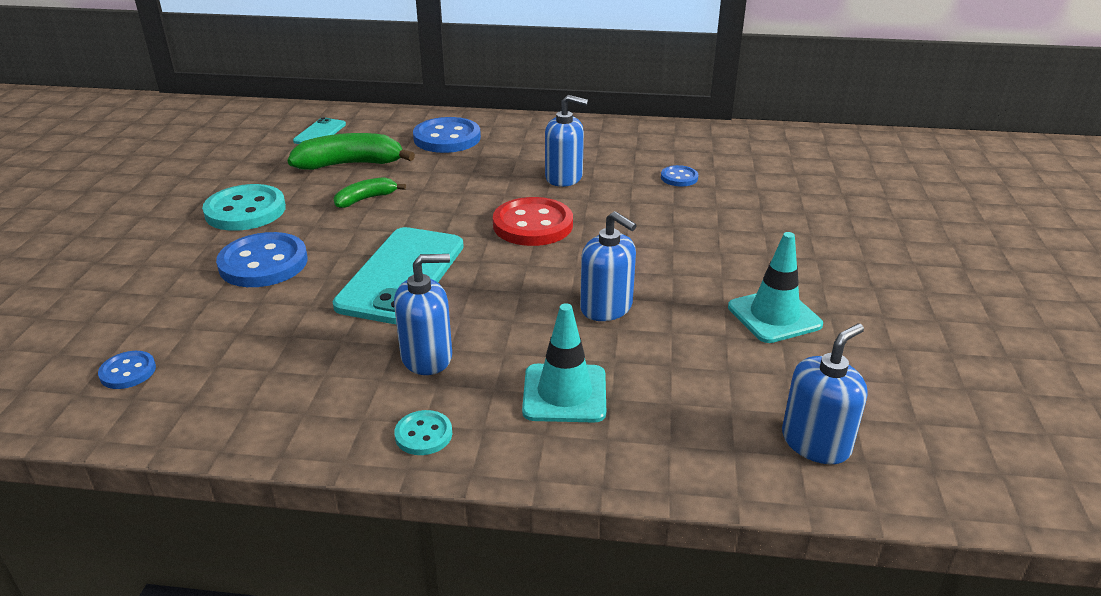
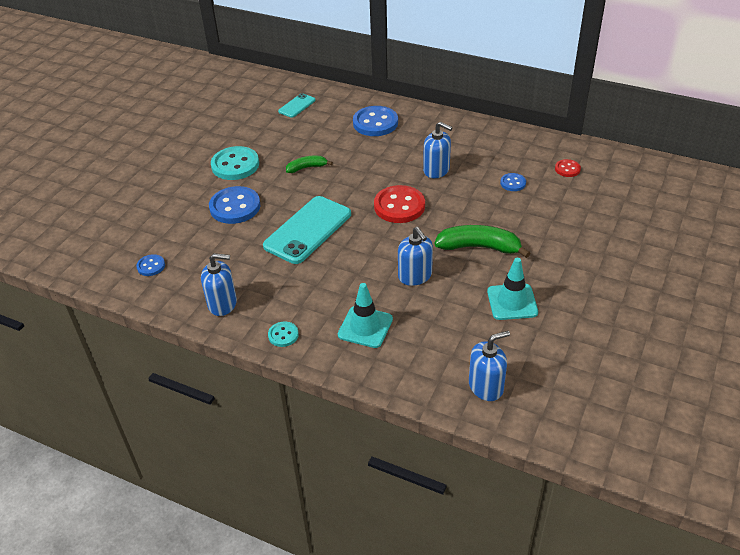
camera: 20 degrees right, 10 degrees up
(350, 164) = (307, 137): green banana -> green banana (479, 247)
(427, 357) = (302, 288): blue soap dispenser -> blue soap dispenser (222, 304)
(740, 154) = (567, 169): none -> red button

